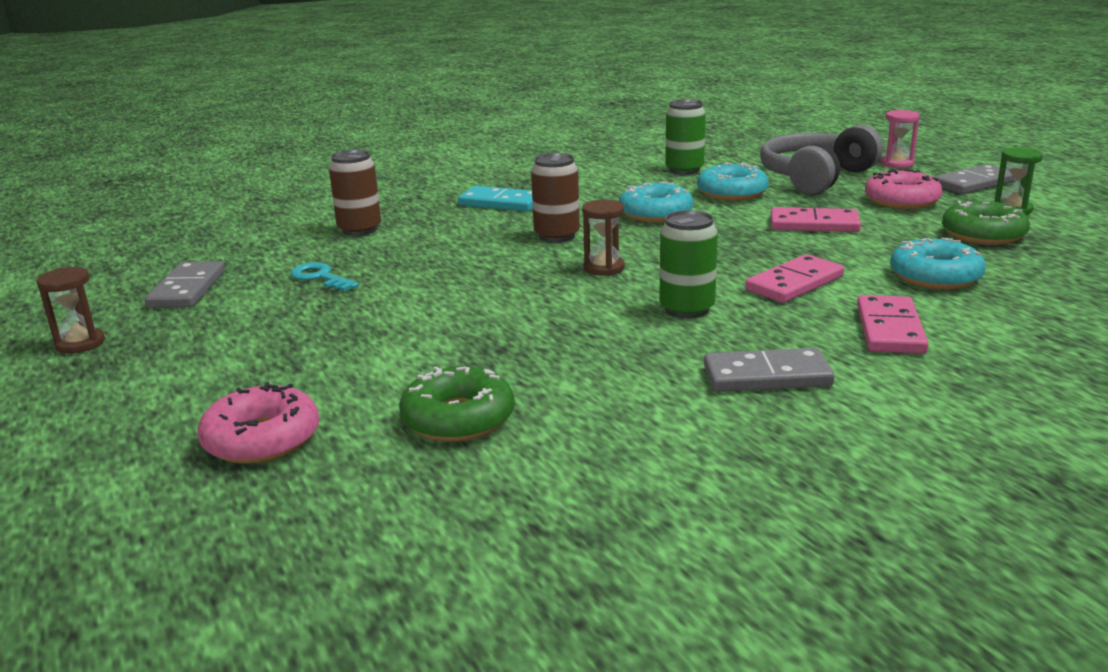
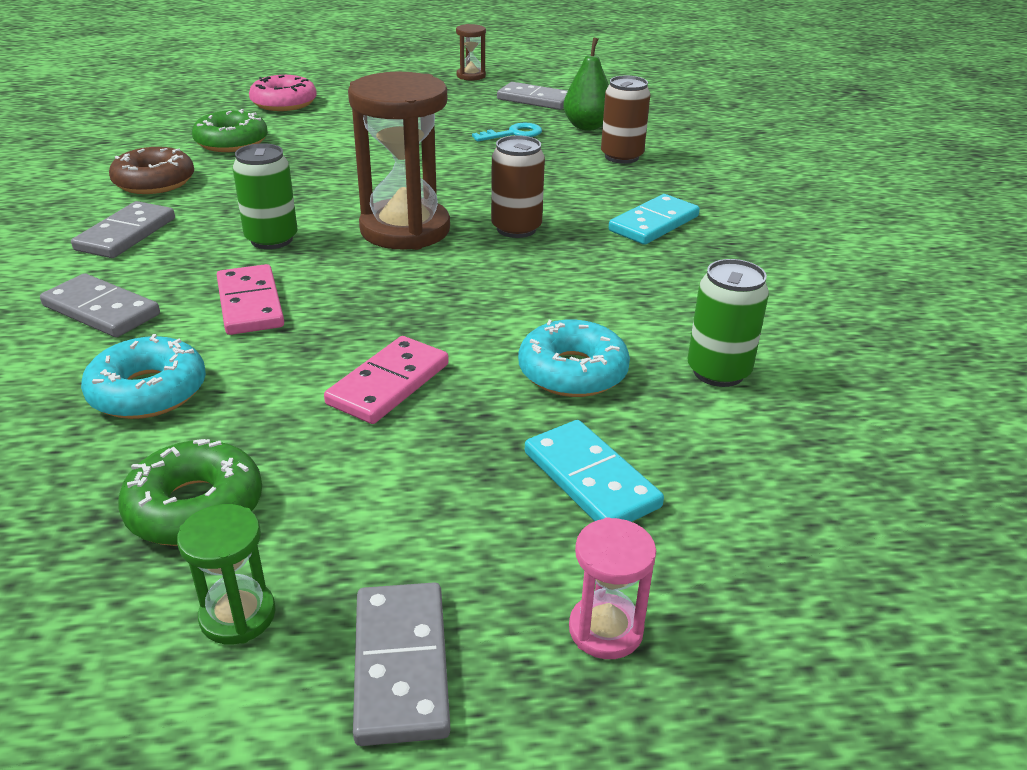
camera: 110 degrees right, 10 degrees up
(277, 253) = (587, 126): none -> green pear
(604, 268) = (405, 230): brown hourglass -> brown hourglass, size x2.14
(632, 417) = (154, 182): none -> brown donut
(655, 213) = (536, 295): turquoise donut -> none
(815, 177) = (591, 479): grey headphones -> turquoise domino
(889, 329) = (101, 310): pink domino -> grey domino
(901, 201) = (399, 510): pink donut -> none

